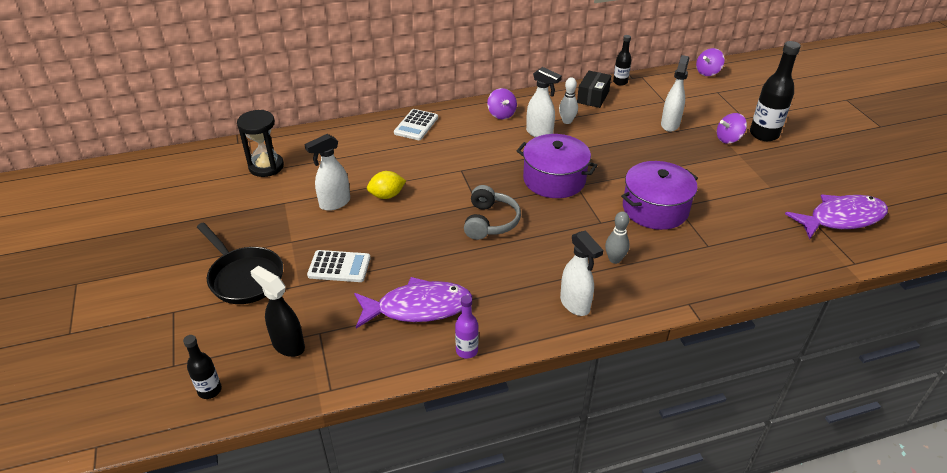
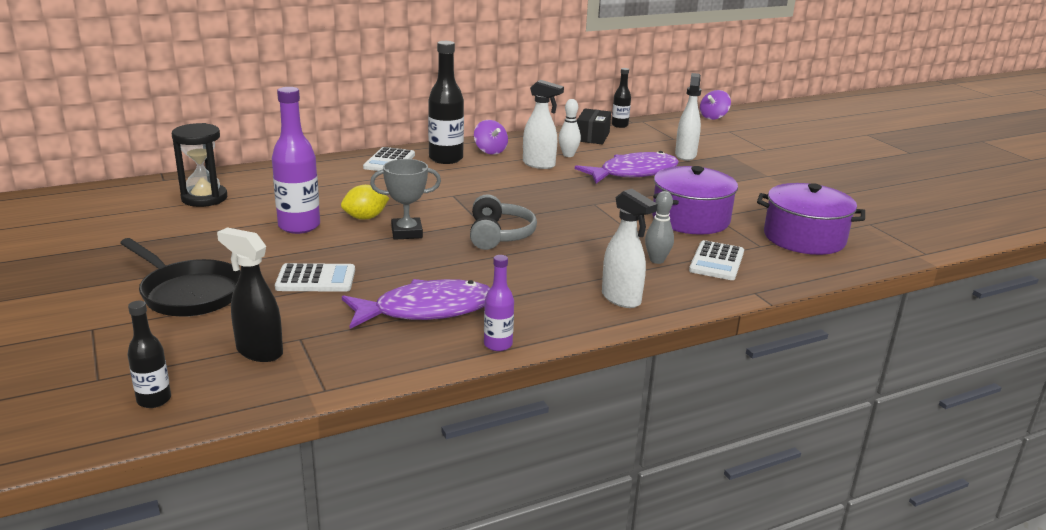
camera: 10 degrees left, 15 degrees down
(334, 203) = (299, 226): white spray bottle -> purple bottle
(417, 215) = (407, 233): none -> grey trophy
(554, 179) = (566, 199): purple pot -> purple pot (804, 238)
(665, 264) = (716, 261): none -> white calculator
(728, 139) = (753, 164): purple spinning top -> none
(764, 134) = (790, 160): black bottle -> black bottle (446, 159)
(841, 218) = (897, 220): purple fish -> purple fish (633, 173)

